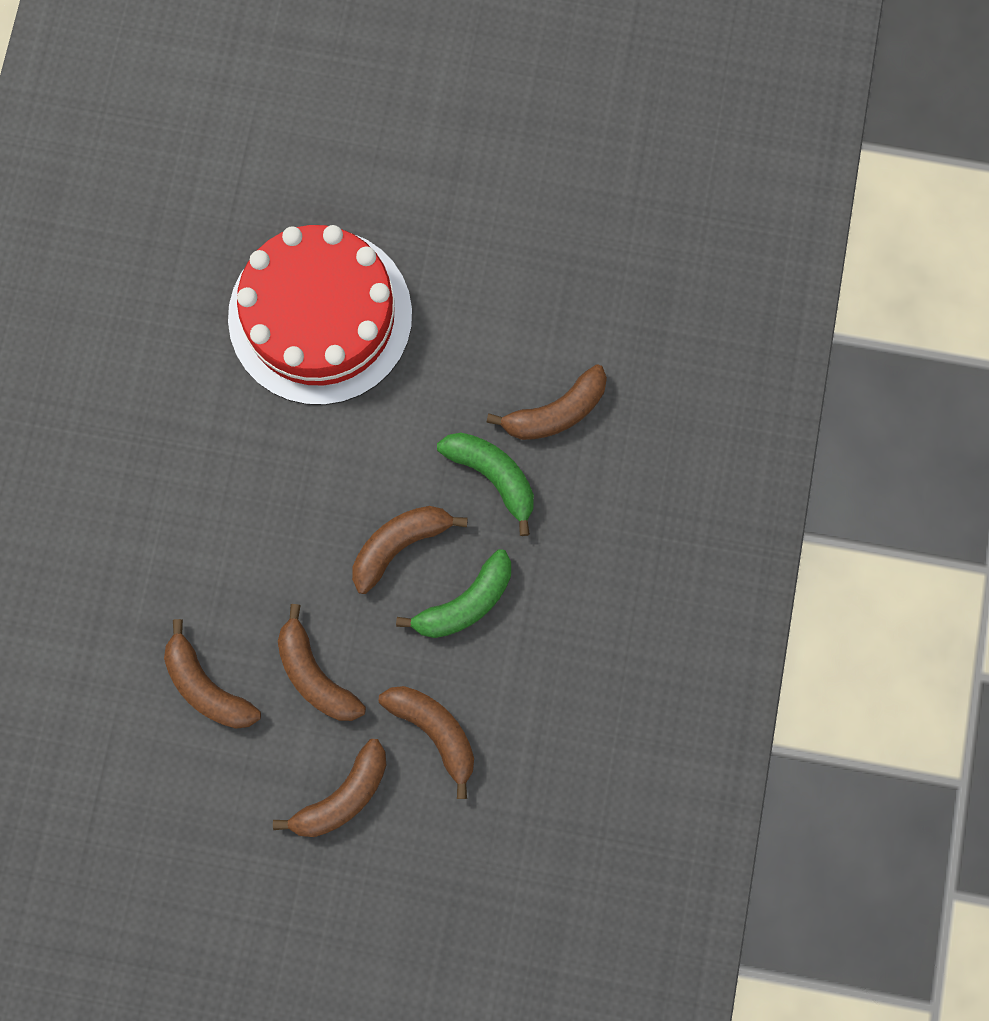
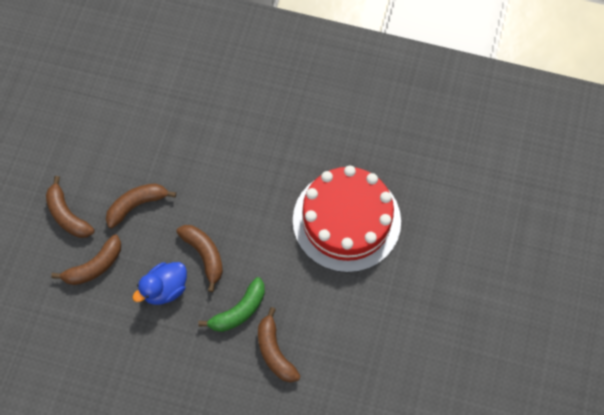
camera: 95 degrees right, 10 degrees down
(207, 687) = (139, 150): brown banana -> none
(465, 603) = (165, 289): green banana -> blue duck

